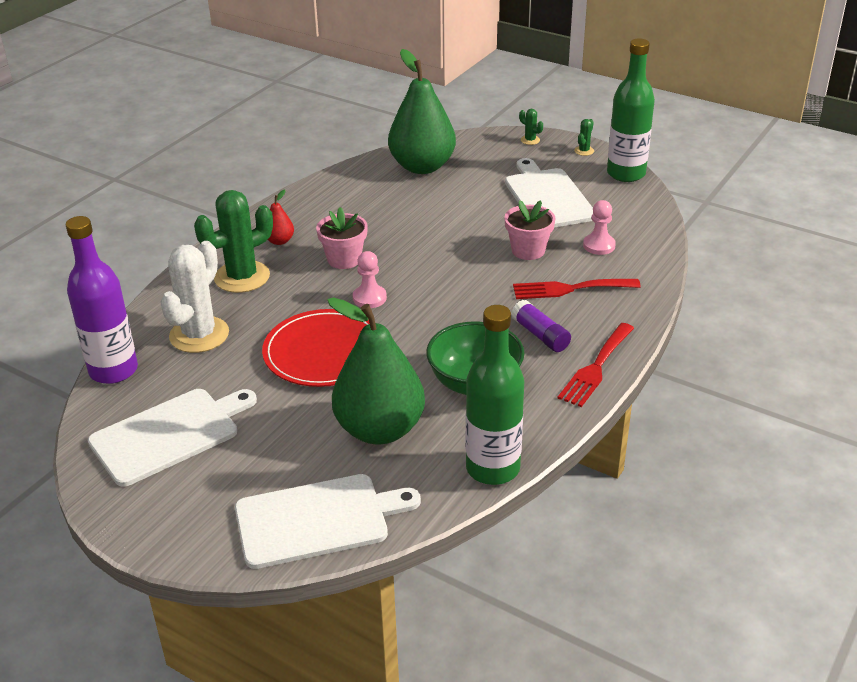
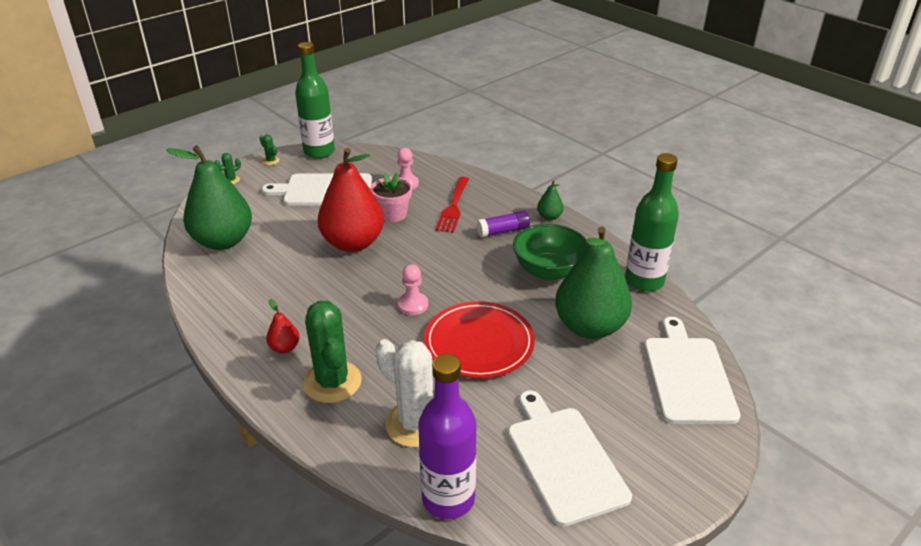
camera: 75 degrees left, 0 degrees up
(344, 259) = (344, 310): pink flower pot -> none
(458, 238) = (353, 243): none -> red pear
(596, 368) = (549, 217): red fork -> green pear

